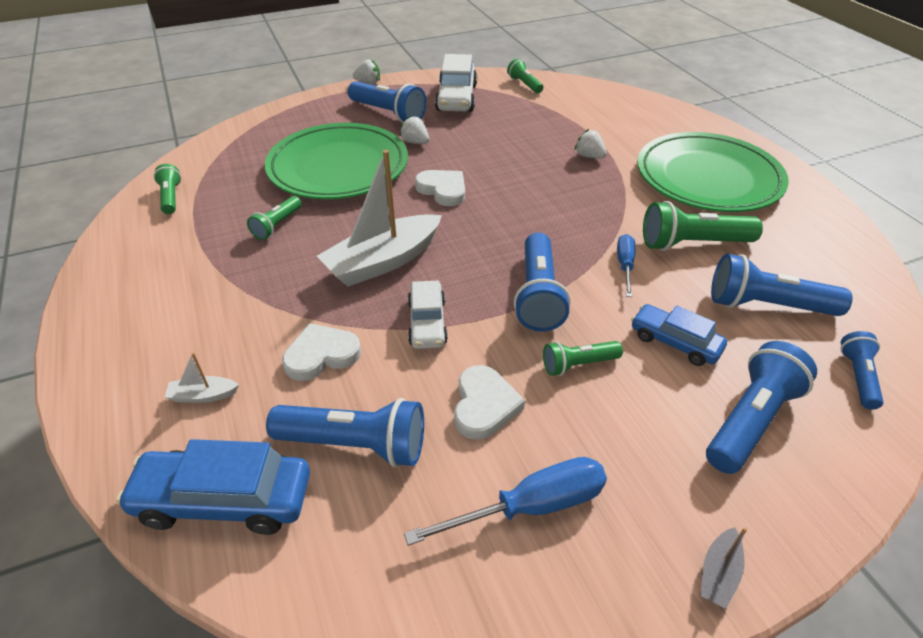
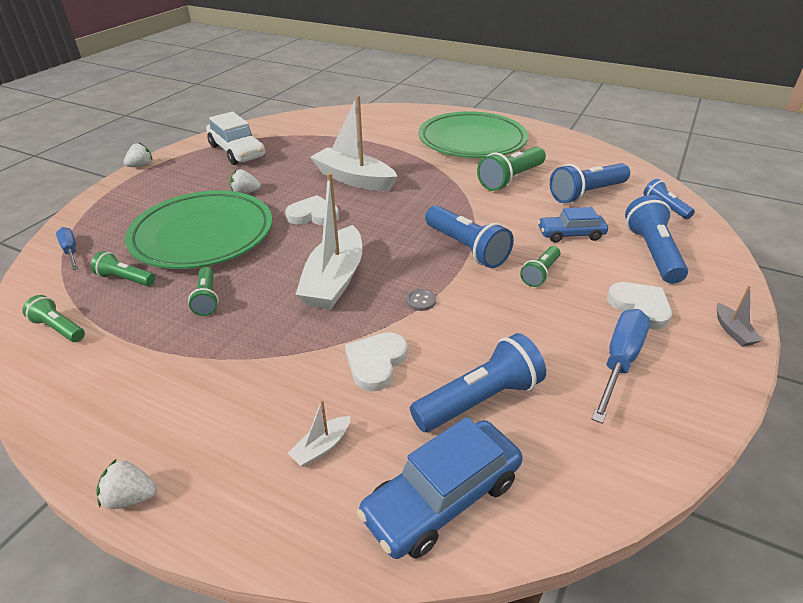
camera: 40 degrees left, 5 degrees down
(388, 113) = (193, 181): blue flashlight -> none
(427, 323) = (421, 301): white car -> grey button
(484, 405) = (522, 326): white heart -> white heart (640, 307)
(524, 84) = (279, 126): green flashlight -> green flashlight (125, 279)
(524, 170) = (354, 179): none -> white boat
(589, 156) = (386, 155): white strawberry -> white strawberry (131, 497)
(625, 265) = (492, 207): blue screwdriver -> blue screwdriver (71, 251)

